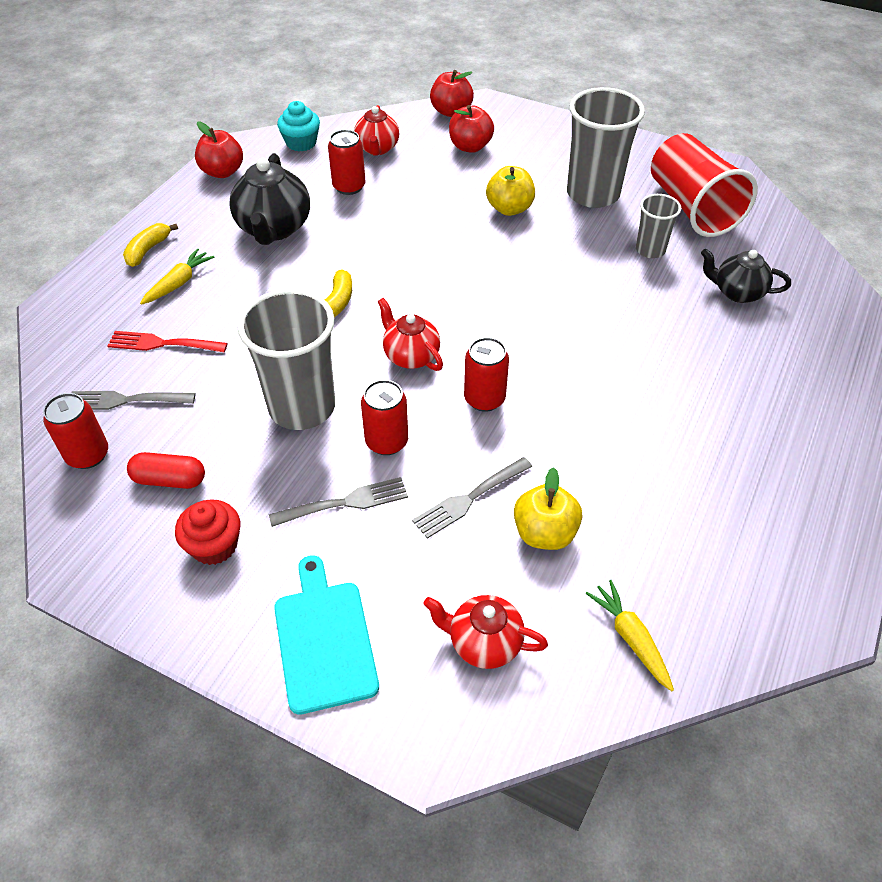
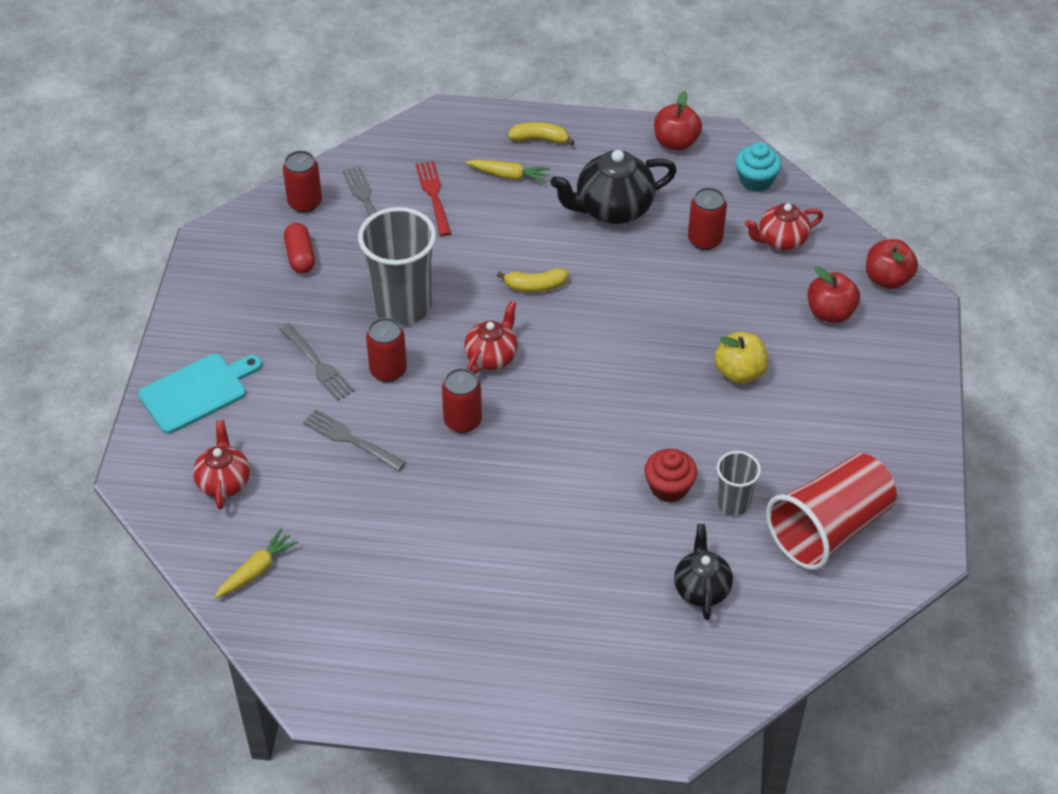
camera: 70 degrees right, 0 degrees up
(214, 545) = (252, 304): red cupcake -> red cupcake (669, 487)
(544, 533) = (334, 496): yellow apple -> none
(593, 194) = (804, 436): grey cup -> none

